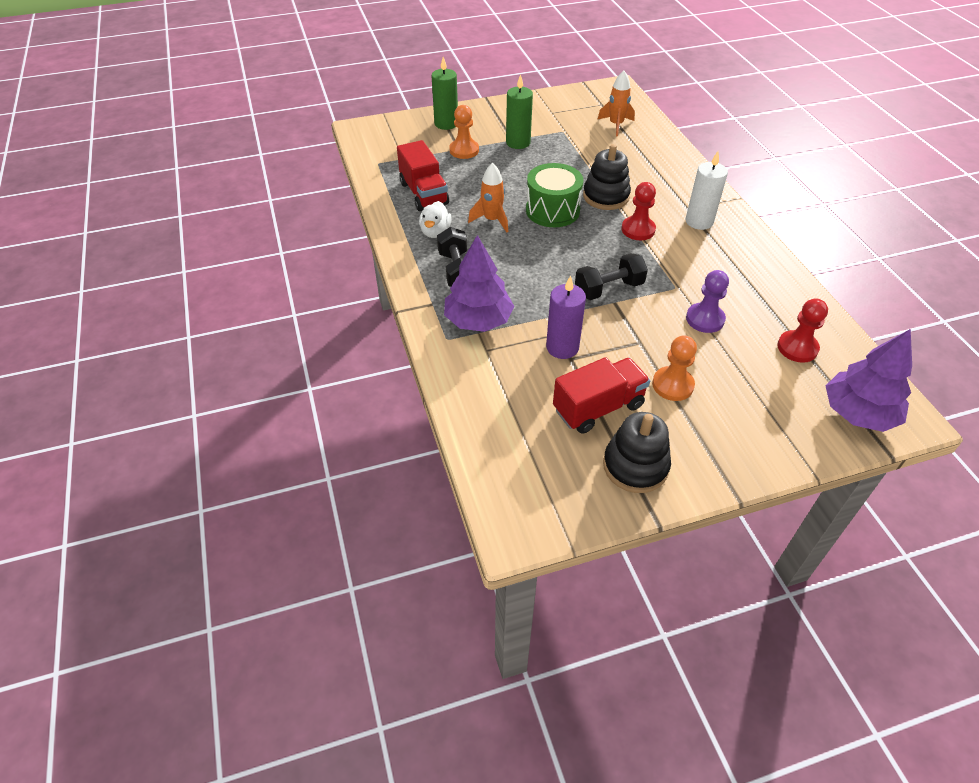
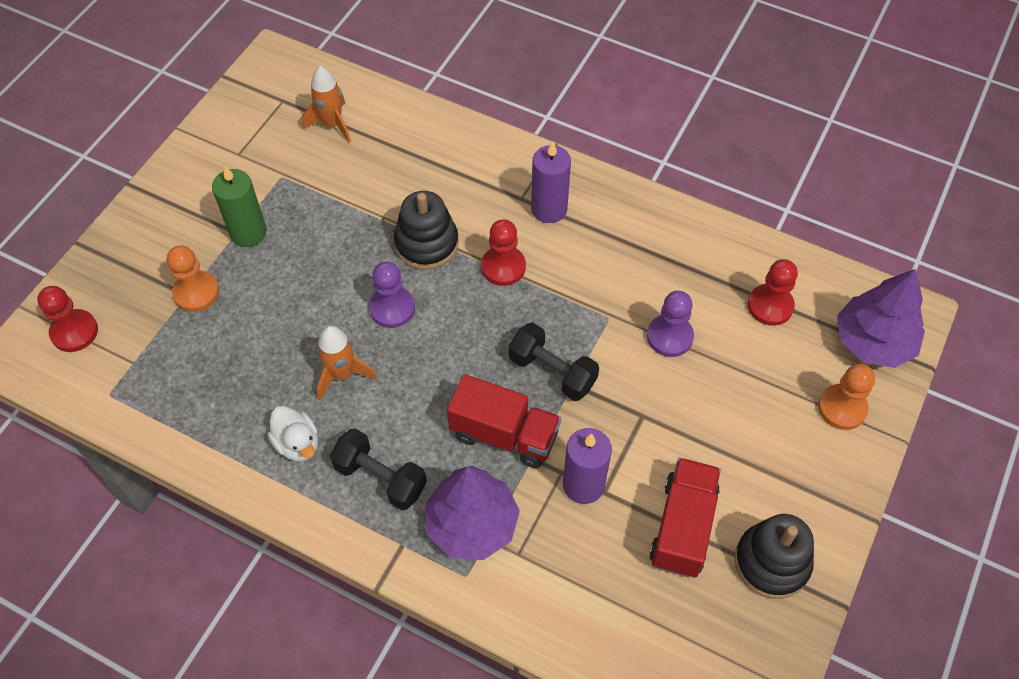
camera: 45 degrees left, 10 degrees up
(393, 134) = (74, 332): none -> red pawn
(424, 193) = (221, 397): red truck -> red truck (504, 435)
(446, 124) = (126, 265): green candle -> none
(552, 210) = (392, 308): green drum -> purple pawn
(609, 289) = (552, 372): black dumbbell -> black dumbbell turned 75 degrees counterclockwise
(672, 385) = (716, 442): orange pawn -> orange pawn (842, 408)
(699, 221) = (549, 209): white candle -> purple candle

